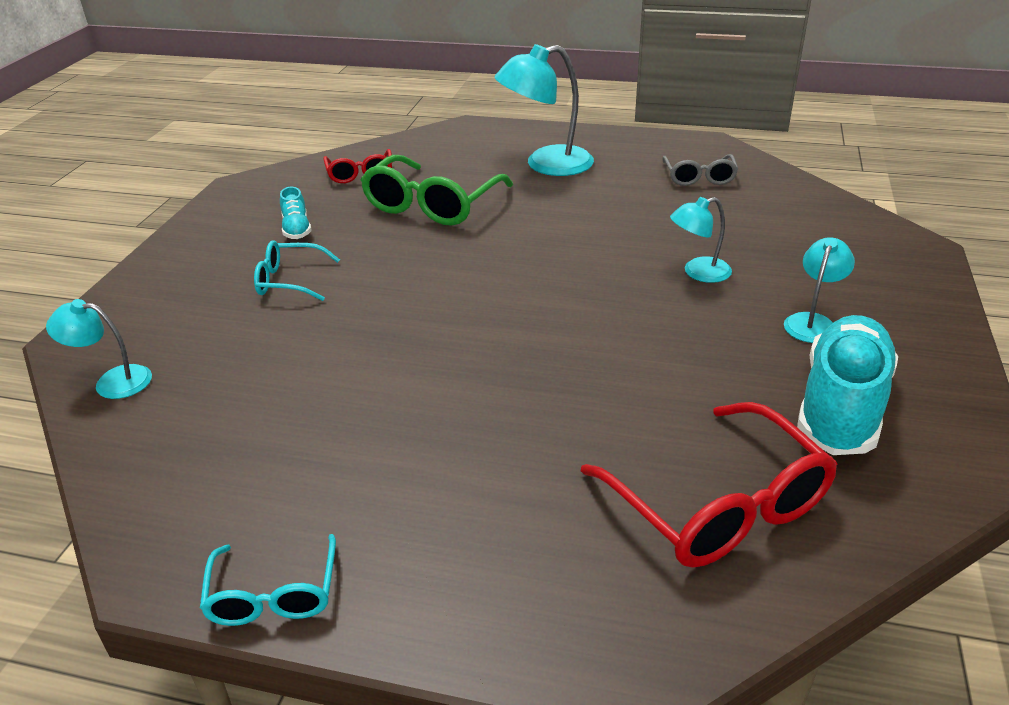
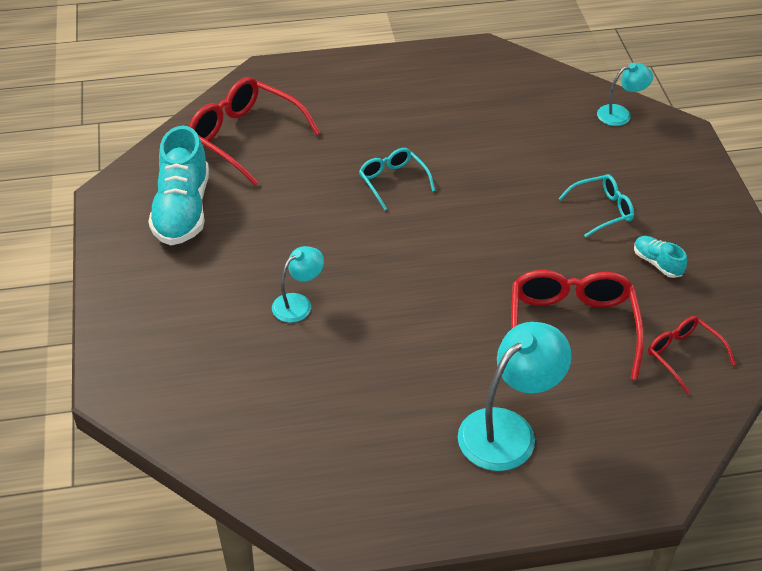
camera: 155 degrees right, 10 degrees up
(273, 595) = (426, 55): turquoise glasses -> turquoise glasses (392, 181)
(432, 205) = (571, 327): green glasses -> red glasses
(699, 177) = (335, 451): grey glasses -> none
(812, 322) = (203, 274): turquoise lamp -> none

